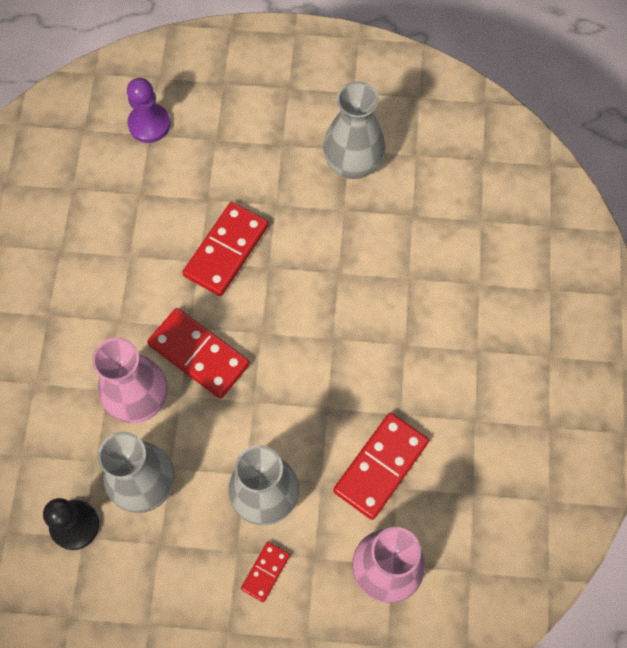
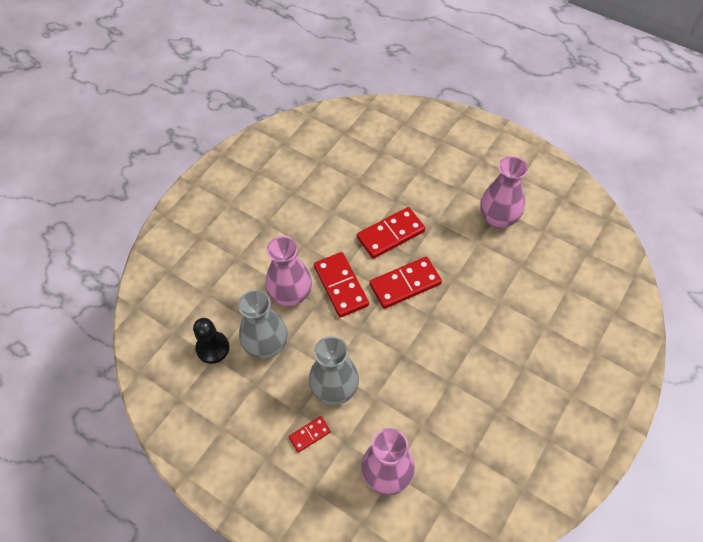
camera: 30 degrees right, 10 degrees down
(149, 124) = (384, 145): purple pawn -> none
(353, 163) = (498, 218): grey vase -> pink vase
(381, 466) = (418, 408): red domino -> red domino (405, 284)

